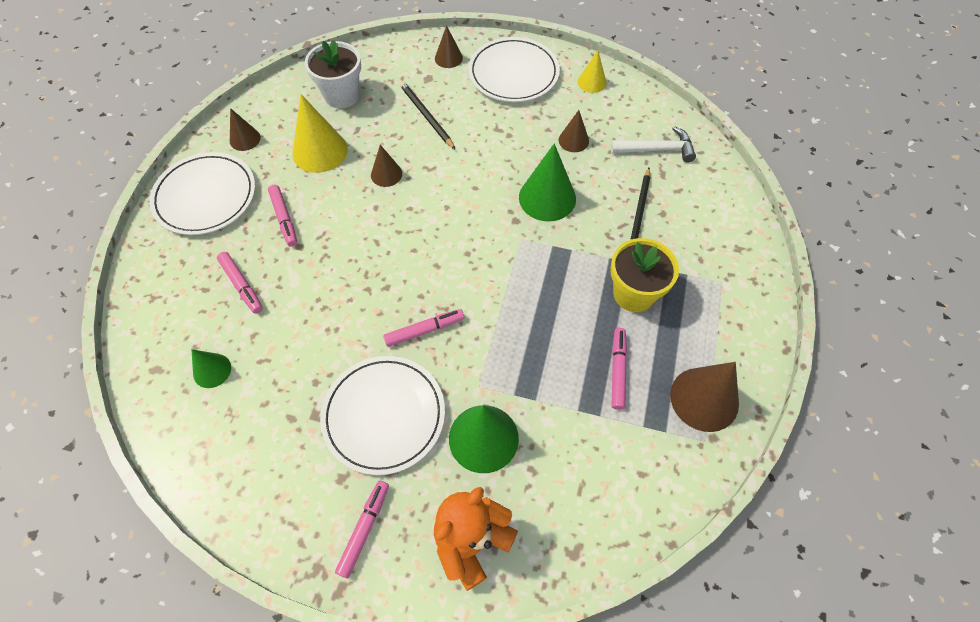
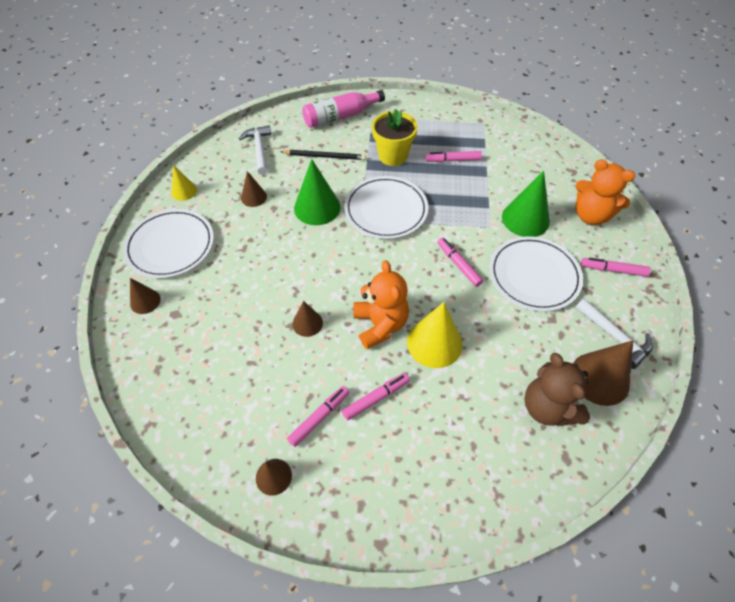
camera: 100 degrees left, 5 degrees down
(205, 196) = (362, 490): white plate -> white plate (386, 210)
(212, 370) = (548, 407): green cone -> brown teddy bear
(242, 285) = (459, 412): pink marker -> pink marker (319, 417)
(265, 484) = (615, 337): none -> white hammer
(320, 151) = (284, 390): yellow cone -> yellow cone (434, 343)
(342, 95) = (201, 390): white flower pot -> none
(364, 235) = (380, 325): none -> orange teddy bear
(426, 116) = (229, 305): black pencil -> none
(704, 399) = (457, 123): brown cone -> brown cone (599, 378)
(724, 242) = (340, 116): none -> pink bottle

